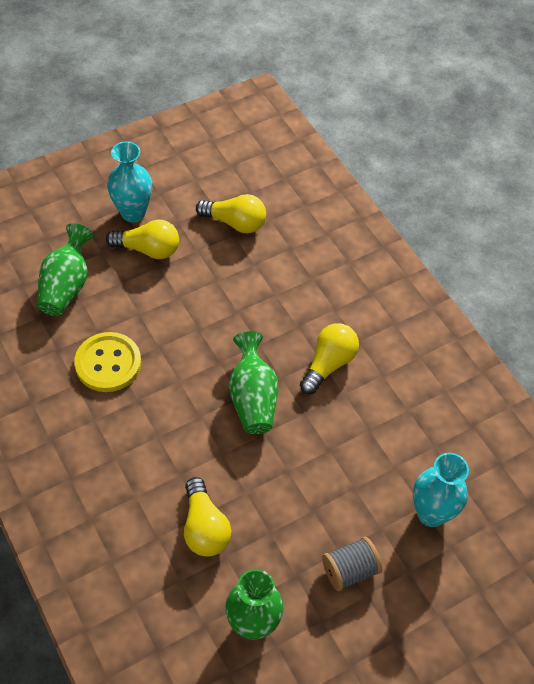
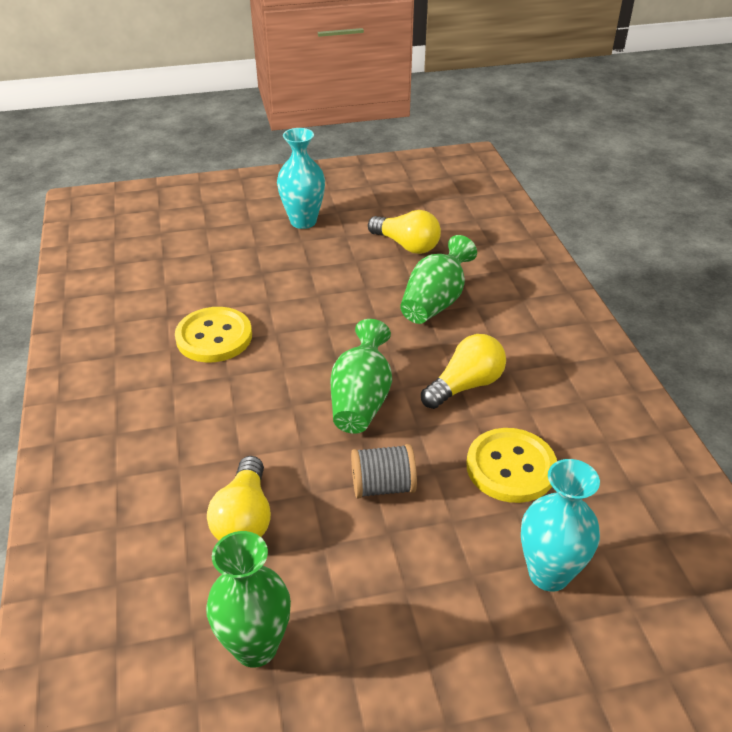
camera: 20 degrees right, 15 degrees down
(66, 286) = (206, 266): green vase -> green vase (435, 302)
(148, 249) = (304, 251): yellow light bulb -> none
(350, 570) = (412, 615): grey spool -> grey spool (383, 486)
(383, 432) = (511, 467): none -> yellow button

